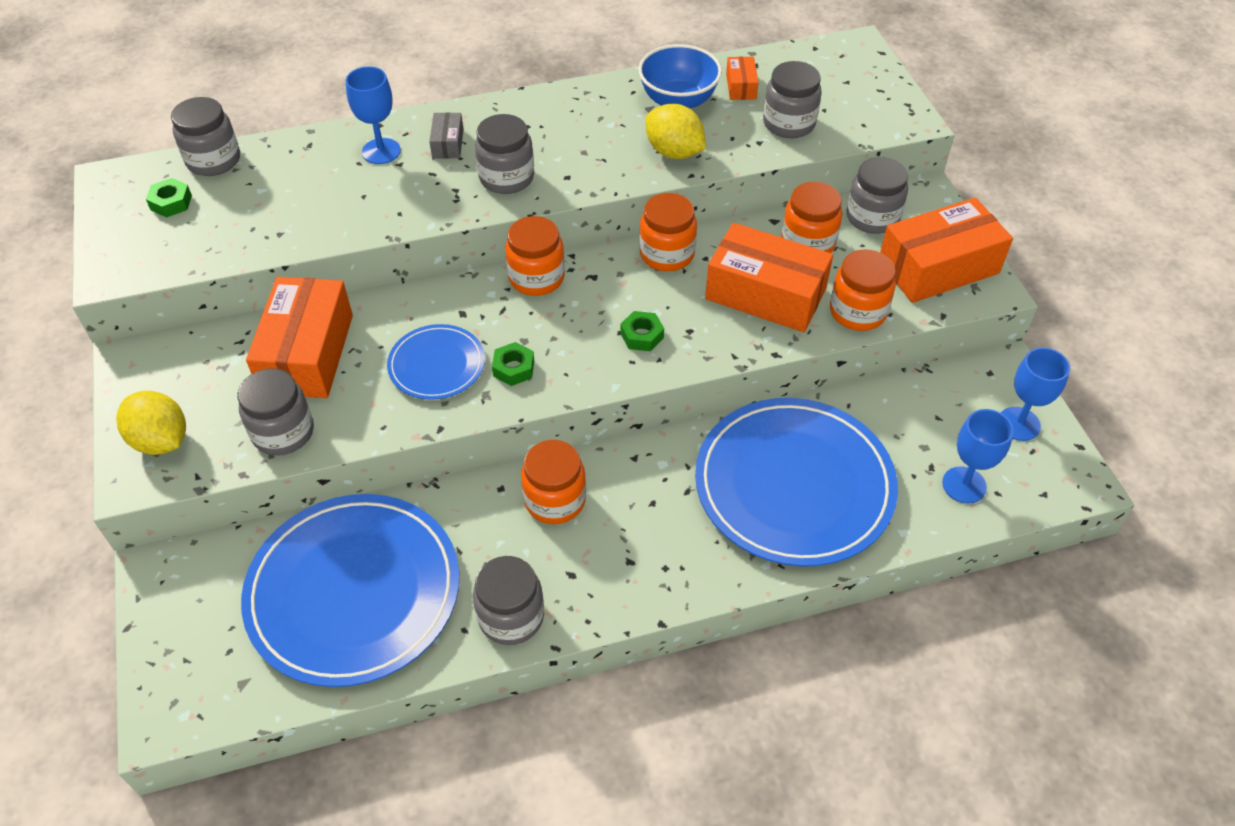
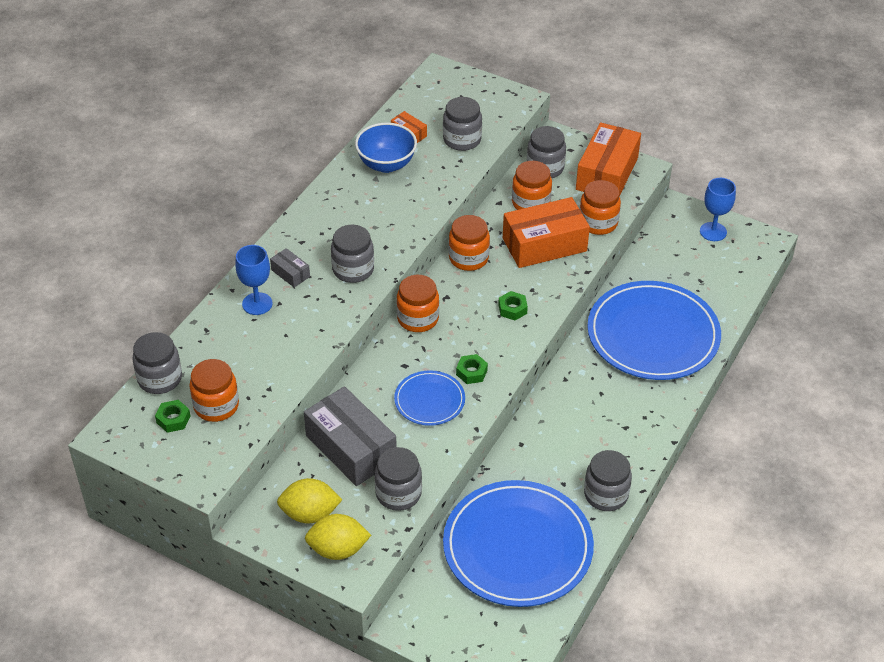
camera: 45 degrees left, 5 degrees down
(307, 353) = (351, 448): orange box -> grey box
(555, 500) = (555, 428): orange jar -> orange jar (216, 406)
(674, 152) = (423, 195): yellow lemon -> yellow lemon (310, 514)
(964, 485) = (723, 278): blue goblet -> none

